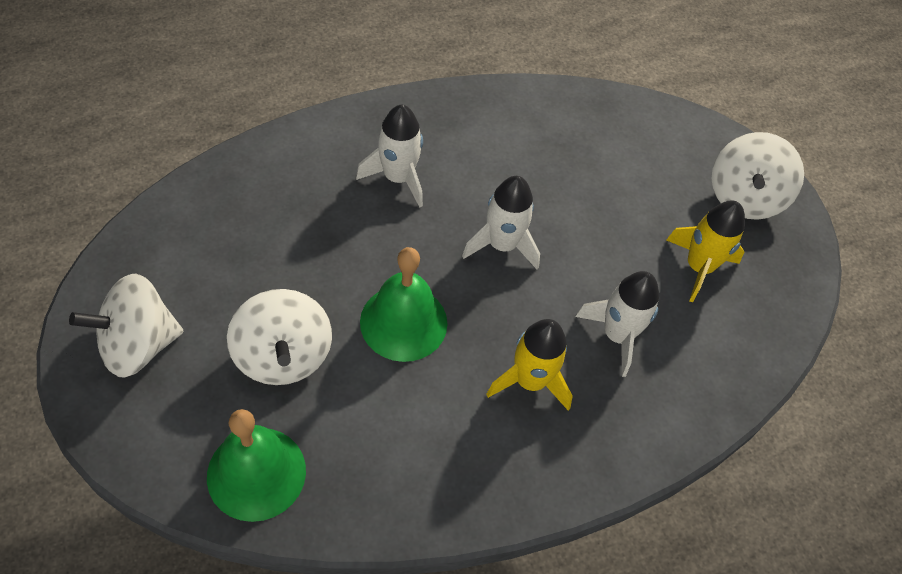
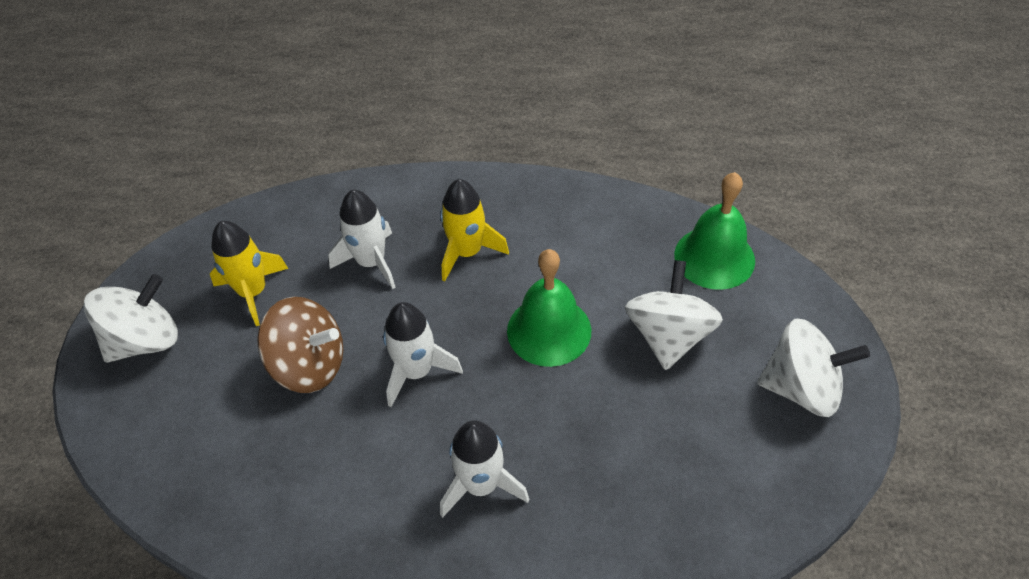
camera: 145 degrees left, 5 degrees down
(595, 221) = (309, 365): none -> brown spinning top

